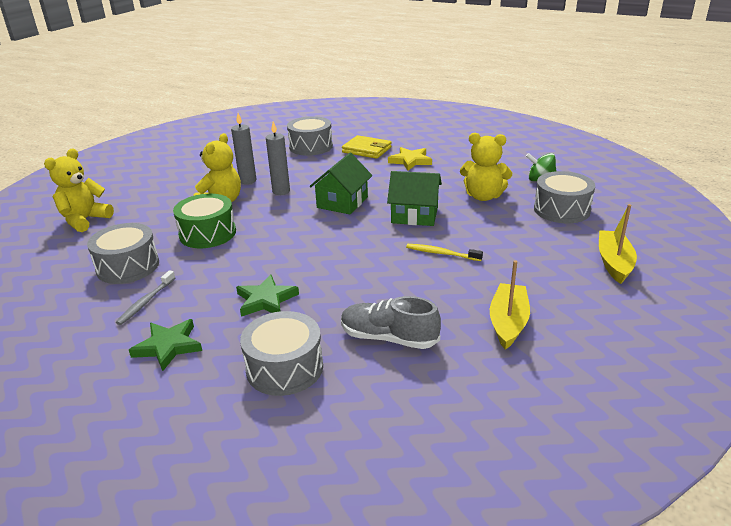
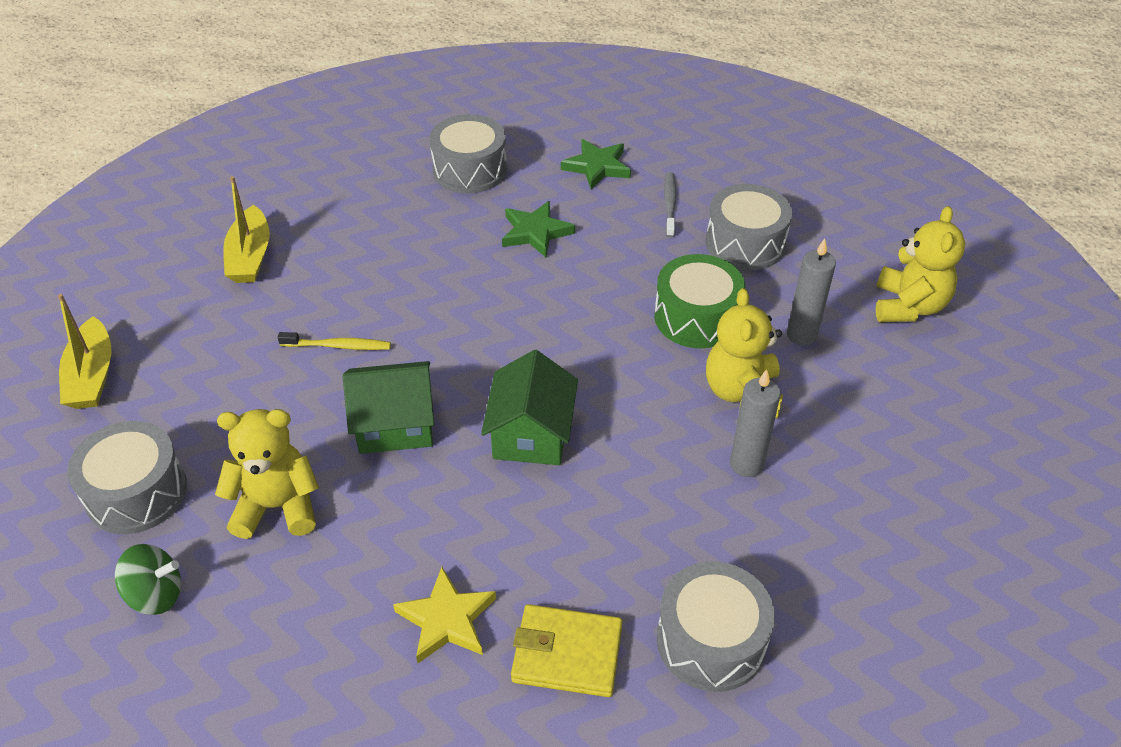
camera: 160 degrees right, 15 degrees up
(281, 191) = (659, 443): grey candle -> grey candle (801, 335)
(388, 338) = (379, 215): grey shoe -> none

